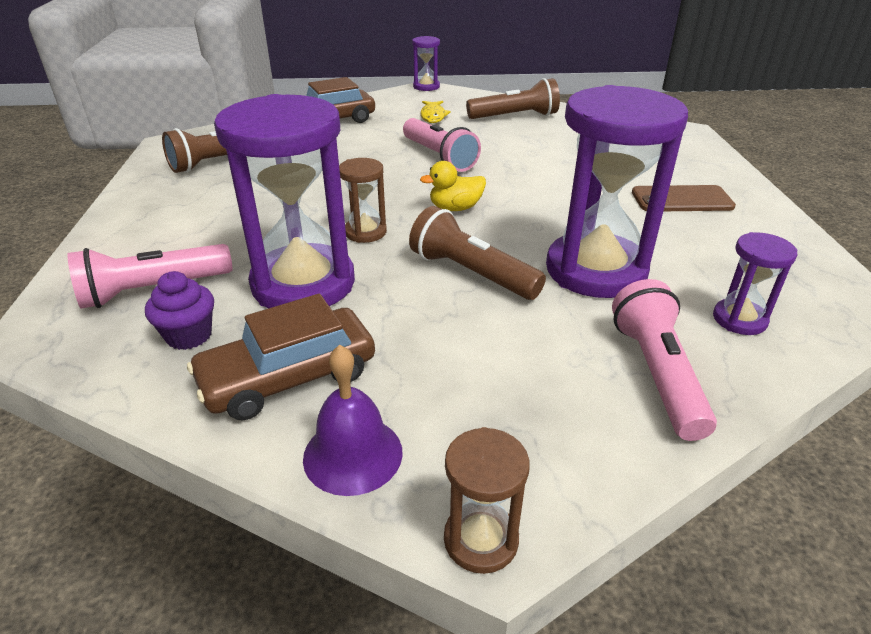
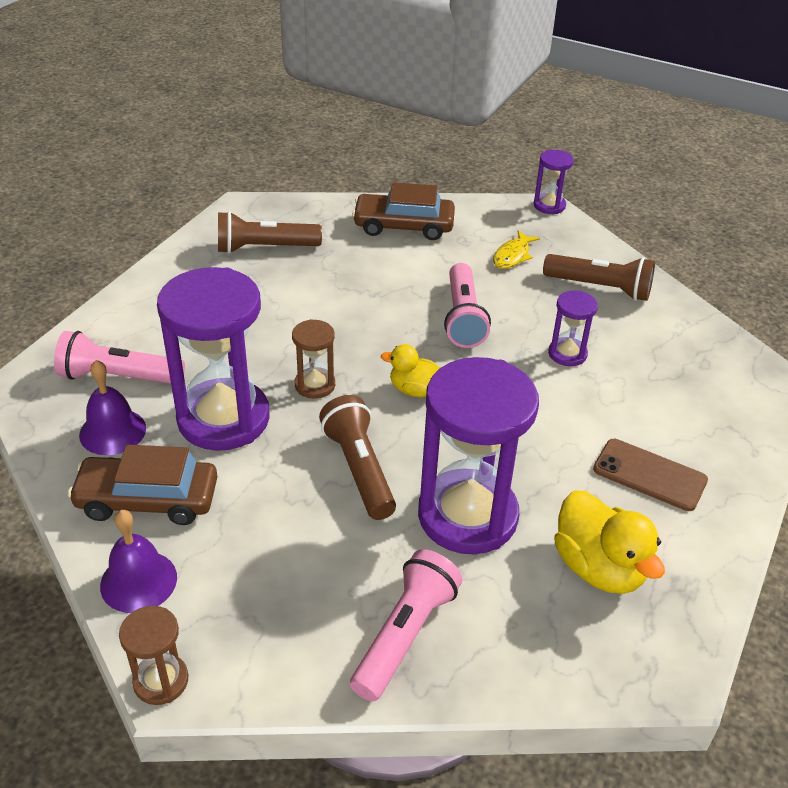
camera: 30 degrees right, 5 degrees up
(189, 335) = (112, 431): purple cupcake -> purple bell
(727, 264) = (599, 568): none -> yellow duck
(739, 319) = (536, 626): purple hourglass -> purple hourglass (567, 354)

